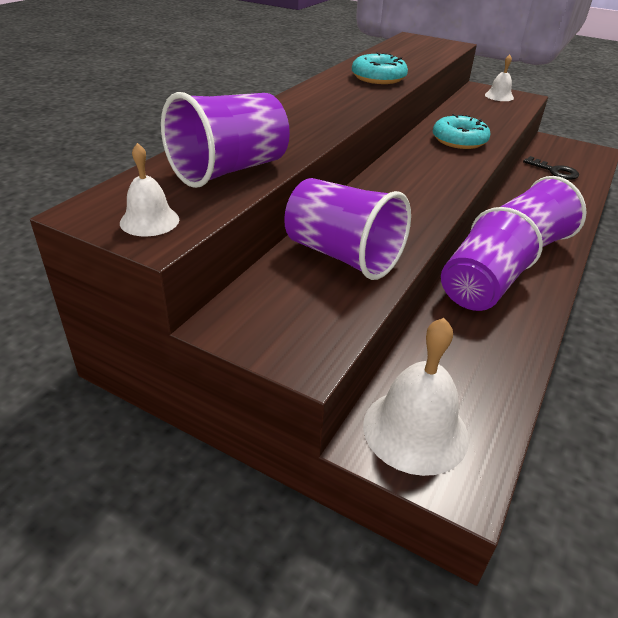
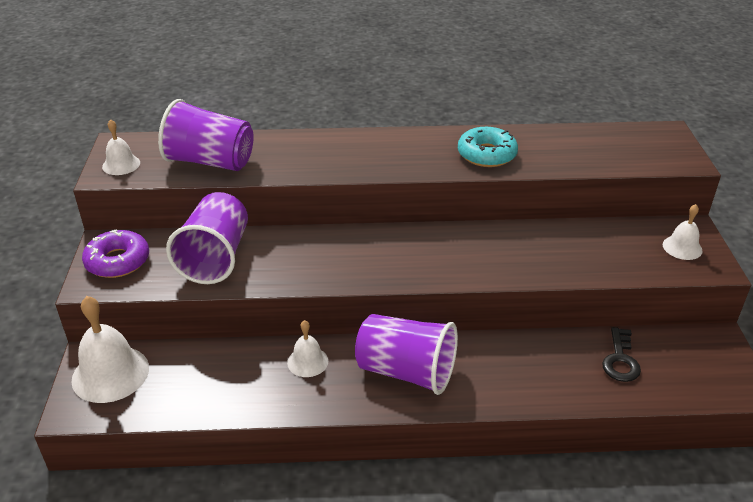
camera: 60 degrees right, 0 degrees up
(280, 323) = (118, 261): none -> purple donut
(459, 140) = (500, 254): turquoise donut -> none
(481, 287) = (307, 361): purple cup -> white bell

